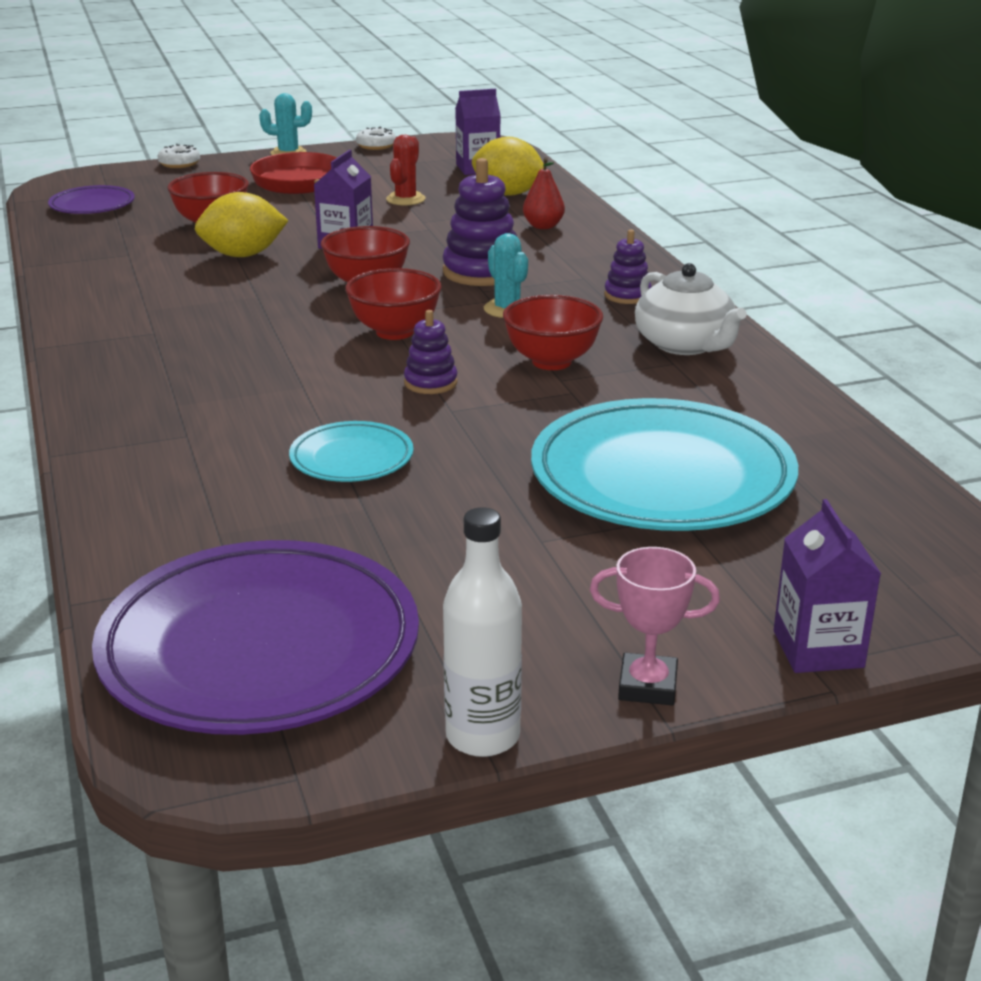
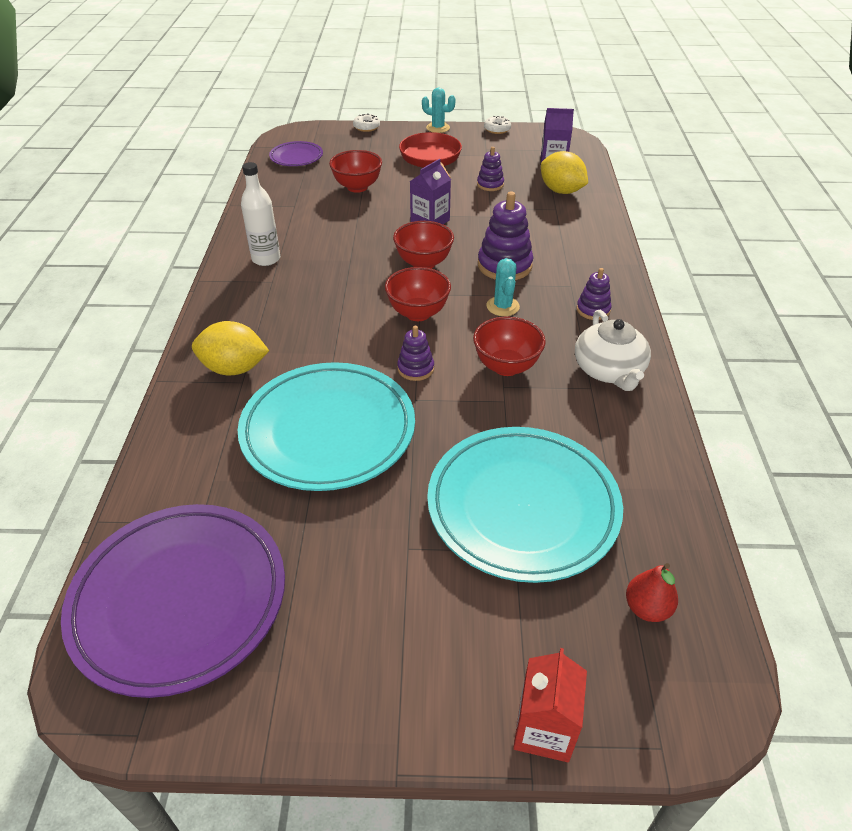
camera: 20 degrees right, 15 degrees up
(243, 255) = (361, 219): yellow lemon -> yellow lemon (234, 368)
(351, 459) = (328, 431): turquoise plate -> turquoise plate, size x2.08
(405, 199) = (490, 184): red cactus -> purple stacking toy
(482, 736) = (269, 737): white bottle -> white bottle (266, 259)
(543, 226) = (569, 228): red pear -> red pear (647, 608)
(647, 686) = (403, 725): pink trophy -> none
(818, 649) = (544, 729): purple carton -> red carton

